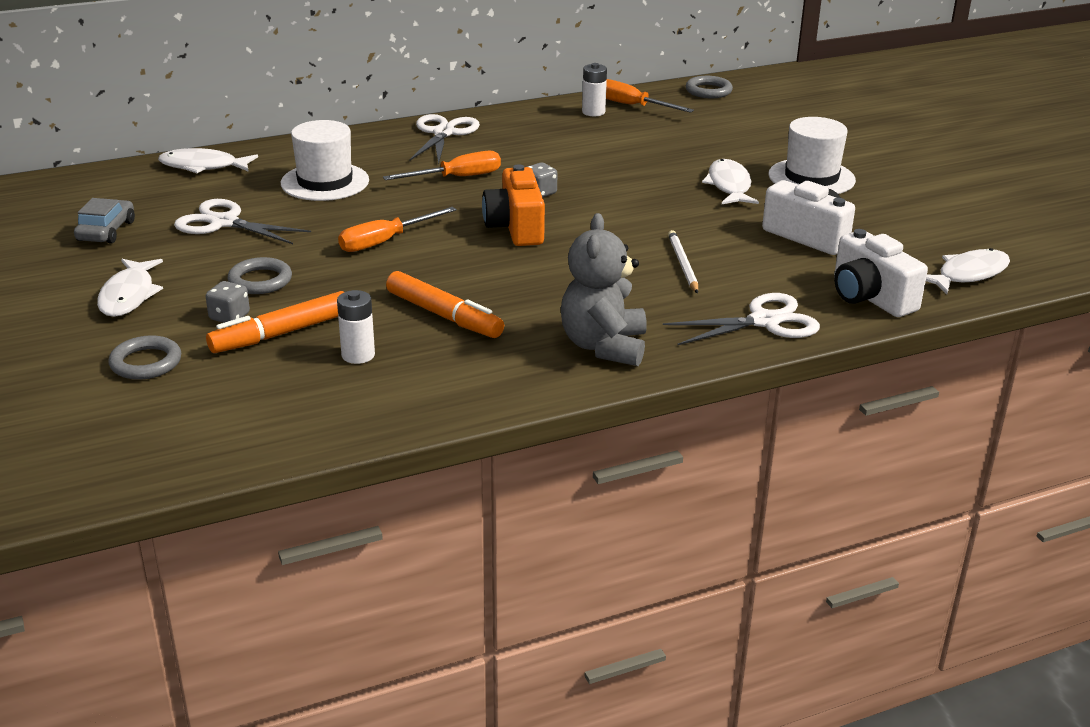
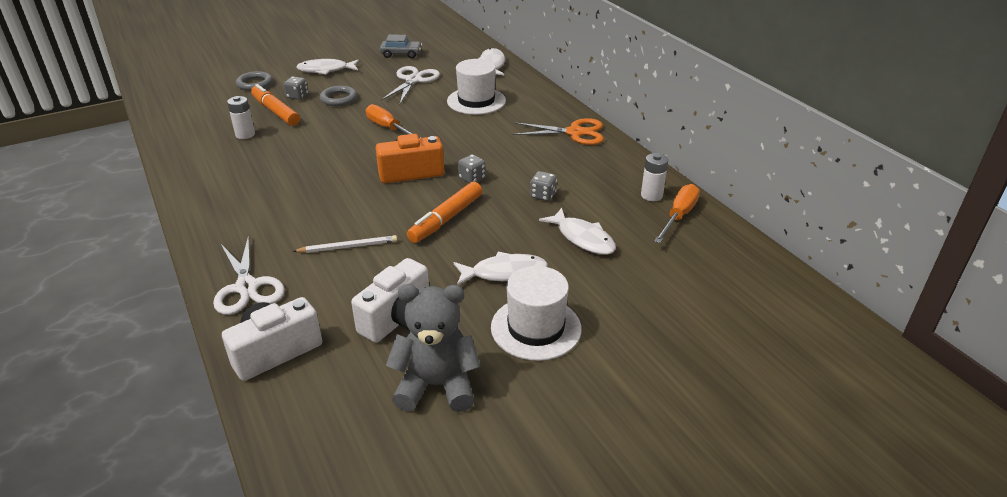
camera: 85 degrees right, 5 degrees up
(443, 133) = (574, 133): white scissors -> orange scissors
(444, 315) = (286, 156): orange marker -> orange marker (446, 219)
(457, 178) = (493, 144): orange screwdriver -> none
(585, 159) = (543, 195): none -> grey dice
(604, 346) = (230, 215): grey teddy bear -> grey teddy bear (436, 385)
(708, 91) = (748, 262): grey ring -> none
(968, 274) = (311, 431): white fish -> white fish (582, 238)

